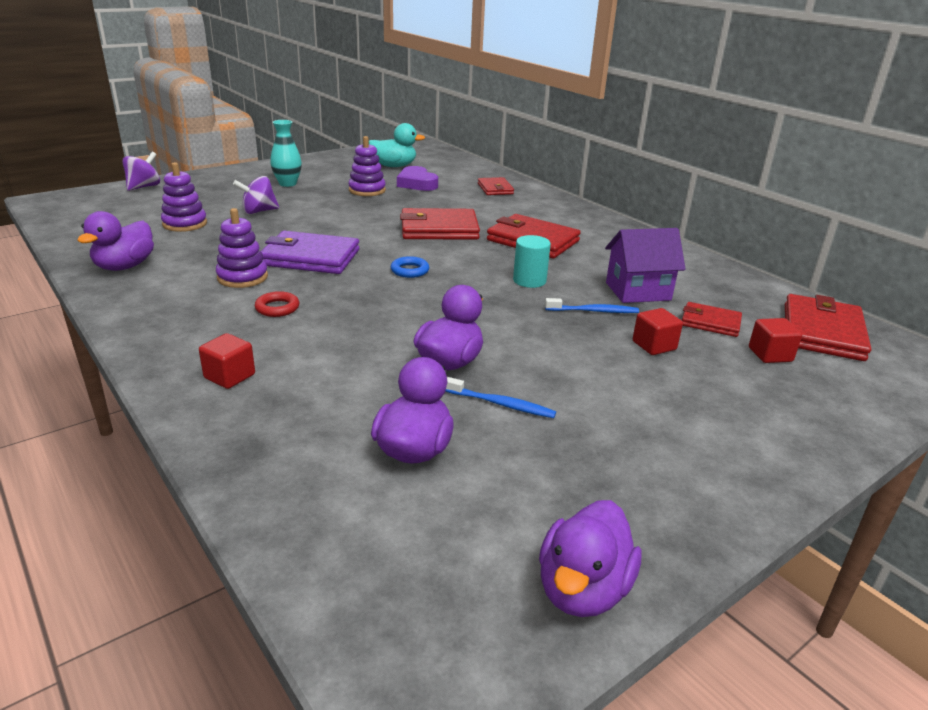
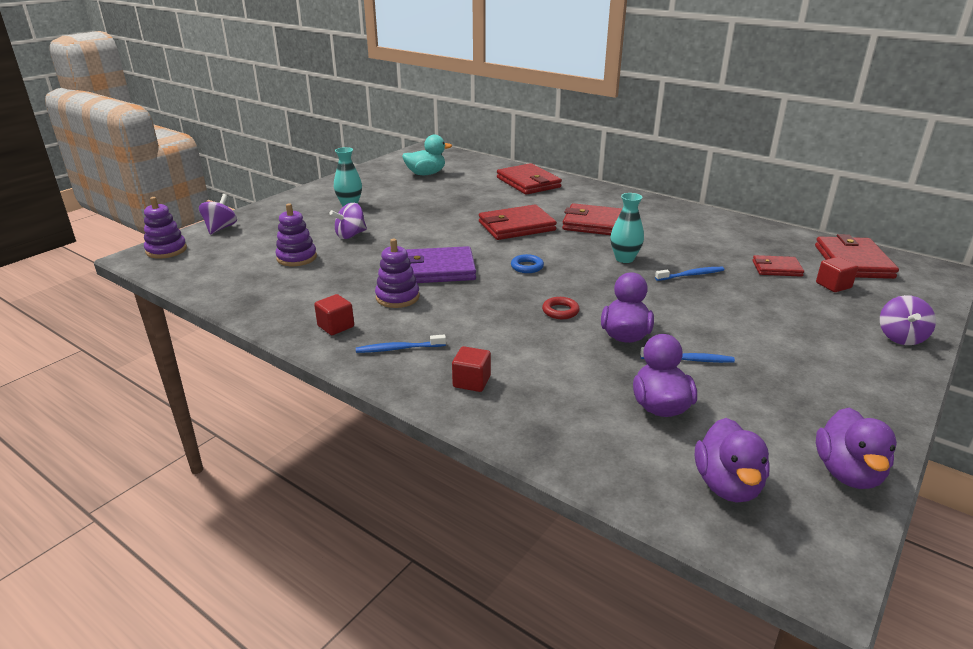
camera: 15 degrees left, 0 degrees up
(125, 266) = (285, 306): purple duck -> purple duck (727, 485)
(190, 327) = (398, 349): none -> blue toothbrush
(277, 308) = (453, 318): red ring -> red ring (560, 311)
(367, 190) = (424, 200): purple stacking toy -> purple stacking toy (166, 250)
(417, 183) = (460, 187): purple heart -> none
(495, 189) = (528, 182): red wallet -> red wallet, size x1.73
(529, 280) = (624, 259): turquoise cylinder -> turquoise vase
(638, 291) = (708, 253): purple house -> none
(654, 345) = (754, 294): red cube -> red cube (336, 326)
(811, 434) = (900, 337): none -> purple spinning top

